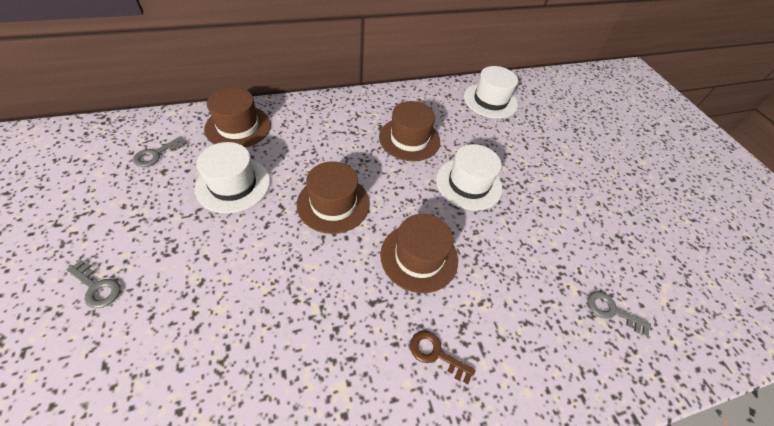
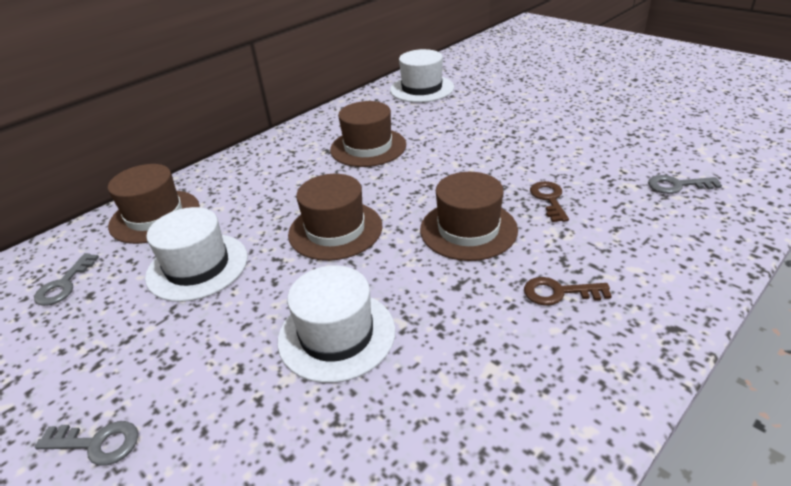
camera: 20 degrees left, 15 degrees down
(468, 184) = (462, 155): white hat -> white hat (336, 335)
(499, 264) = (549, 199): none -> brown key

